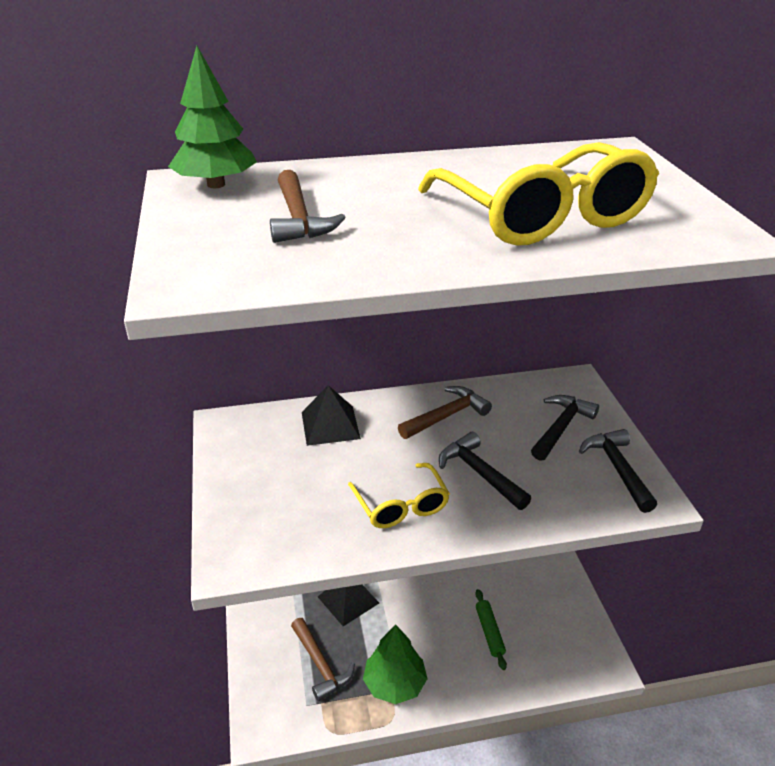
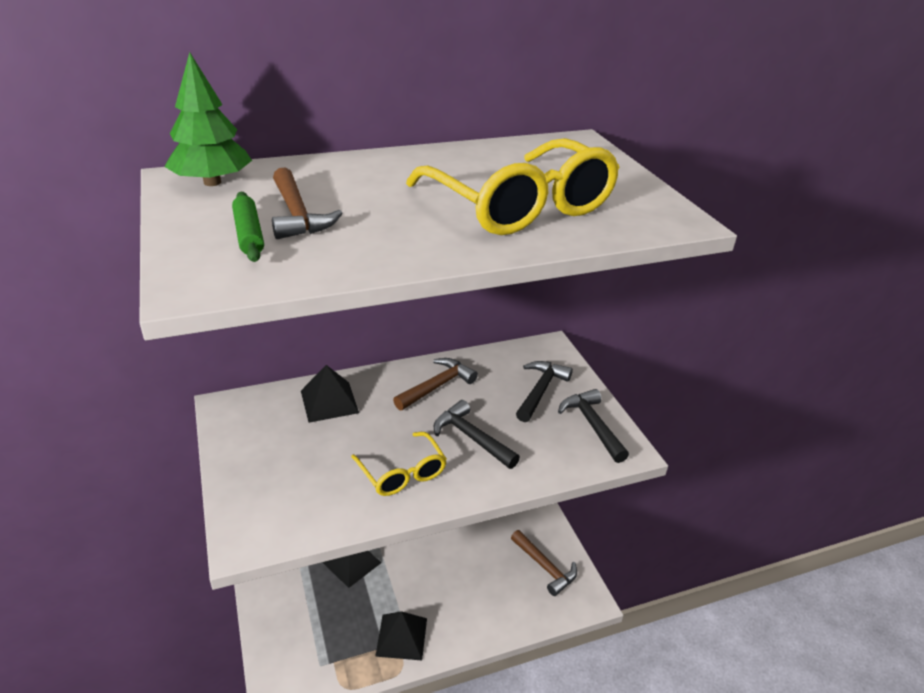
camera: 10 degrees left, 0 degrees up
(320, 664) = (330, 626): brown hammer -> brown hammer (545, 567)
(395, 684) = (401, 636): green tree -> black pyramid
(489, 632) = (484, 580): green rolling pin -> green rolling pin (249, 234)

